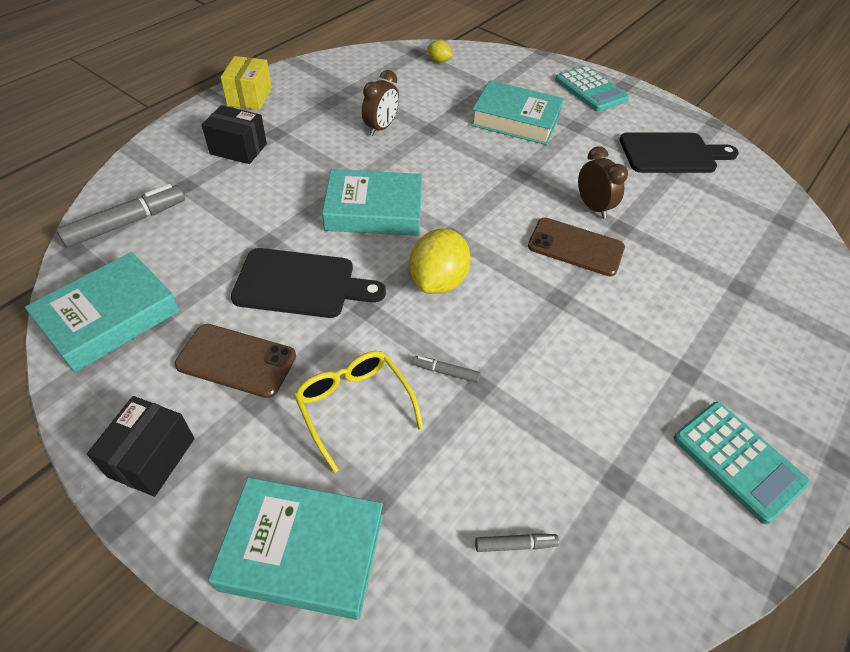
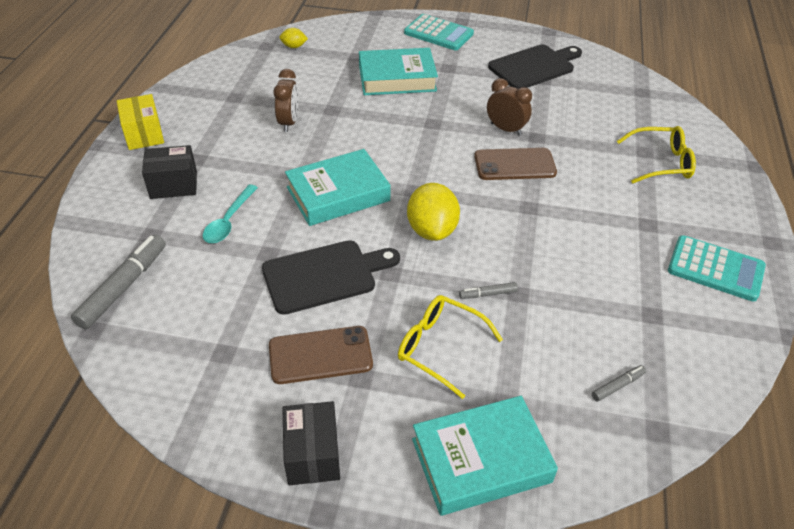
camera: 25 degrees left, 5 degrees down
(109, 317) = (180, 369): turquoise book -> none
(258, 198) = (229, 221): none -> turquoise spoon
(752, 308) = (661, 162): none -> yellow glasses

